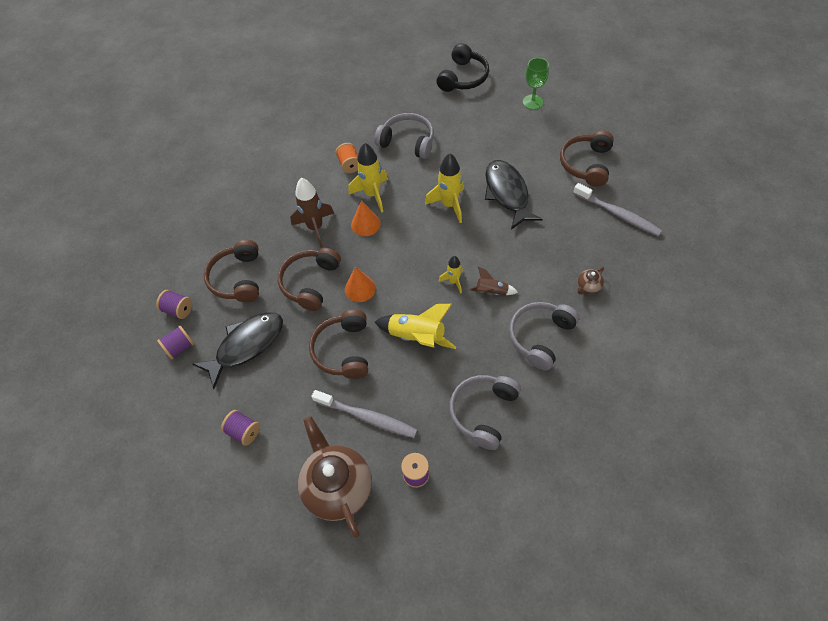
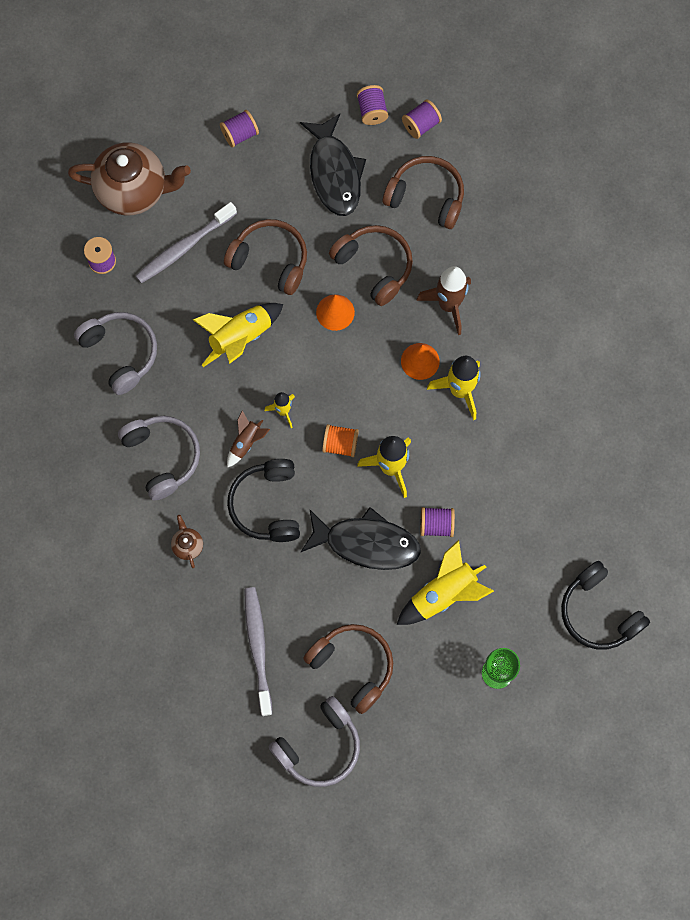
camera: 115 degrees right, 15 degrees up
(349, 165) = (524, 388): orange spool -> orange spool (340, 444)
(407, 142) = (521, 475): grey headphones -> grey headphones (319, 746)
(469, 166) = (436, 525): none -> purple spool
(508, 144) = (443, 594): none -> yellow rocket
(525, 257) = (267, 505): none -> black headphones
(618, 214) = (258, 648): grey toothbrush -> grey toothbrush turned 105 degrees clockwise

